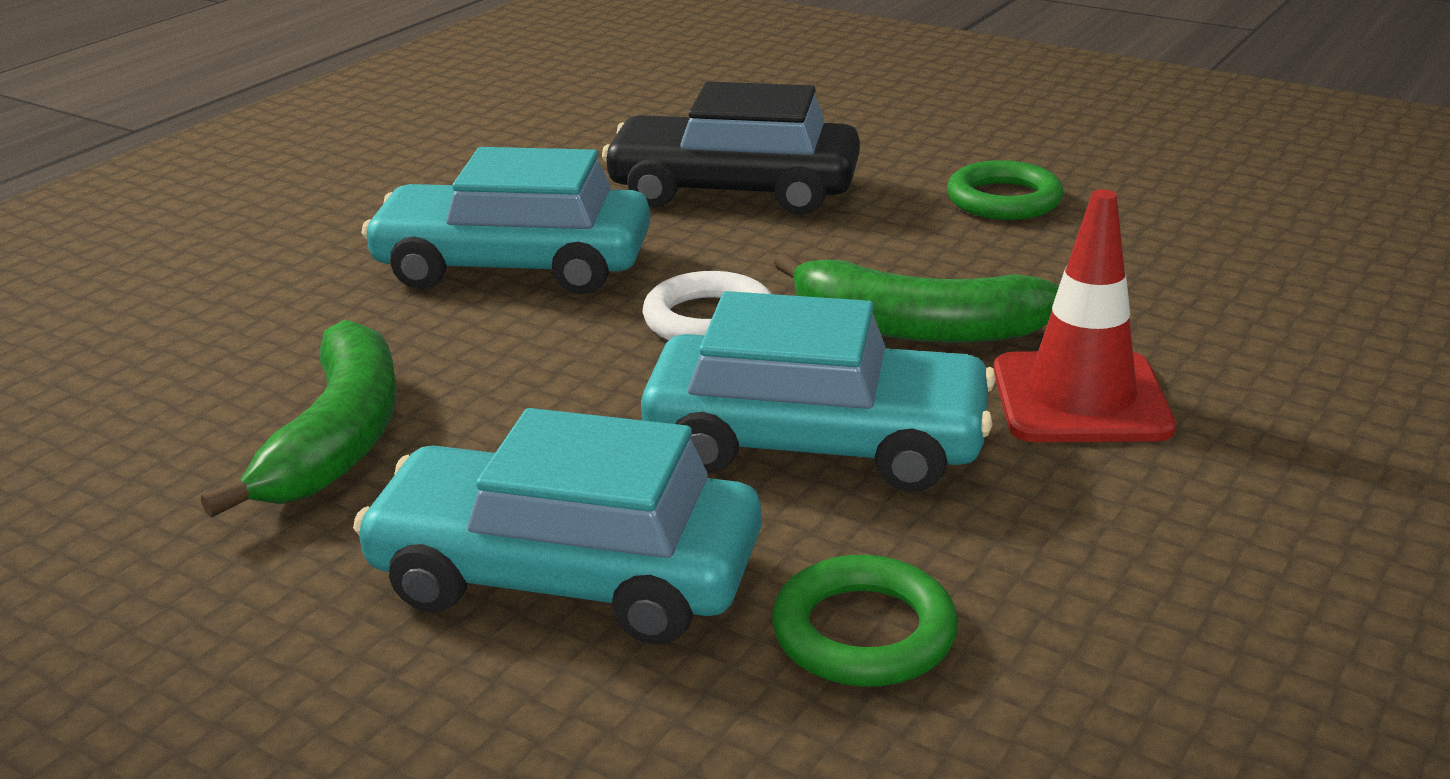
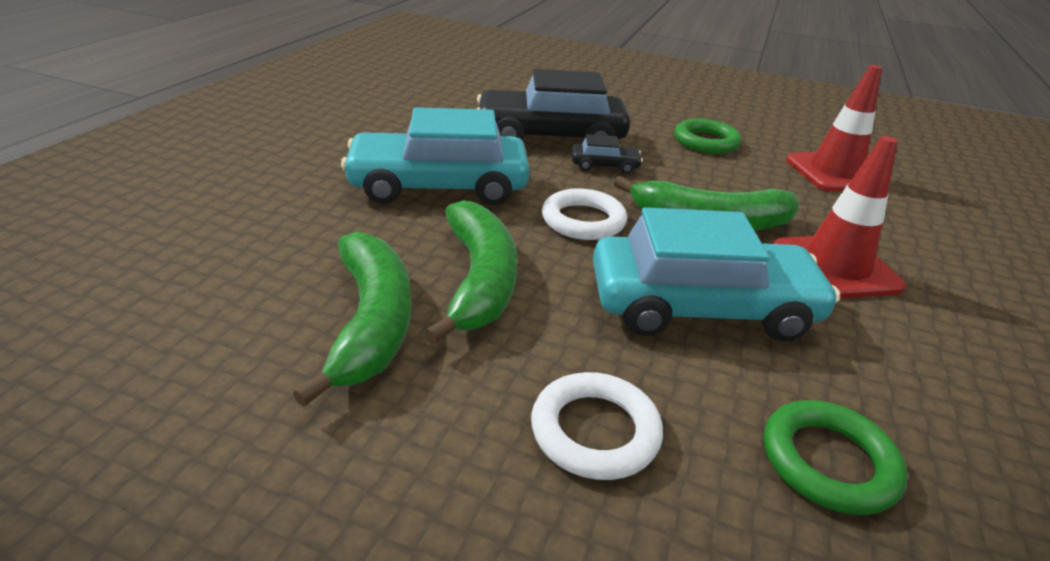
camera: 15 degrees left, 5 degrees up
(508, 394) = (479, 280): none -> green banana
(566, 575) = (595, 431): turquoise car -> white ring
(796, 238) = (604, 166): none -> black car
(1209, 254) = (835, 172): none -> red traffic cone

